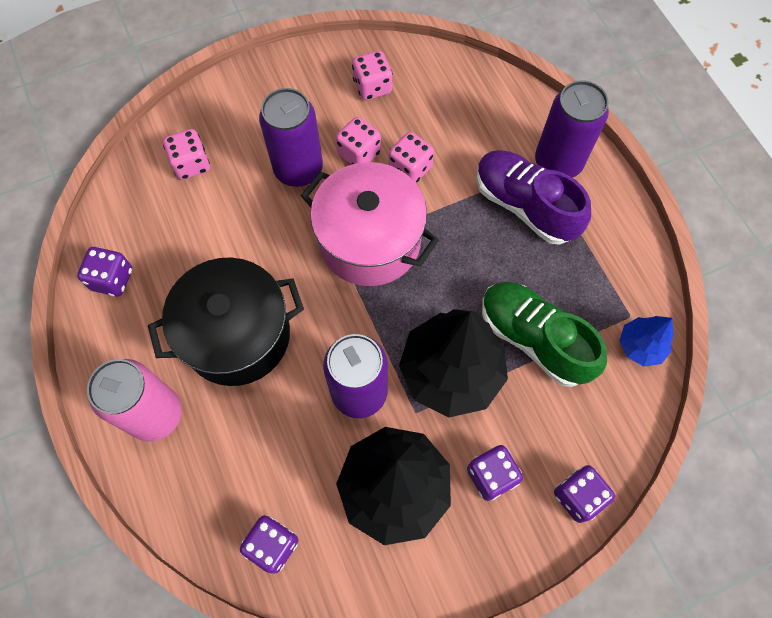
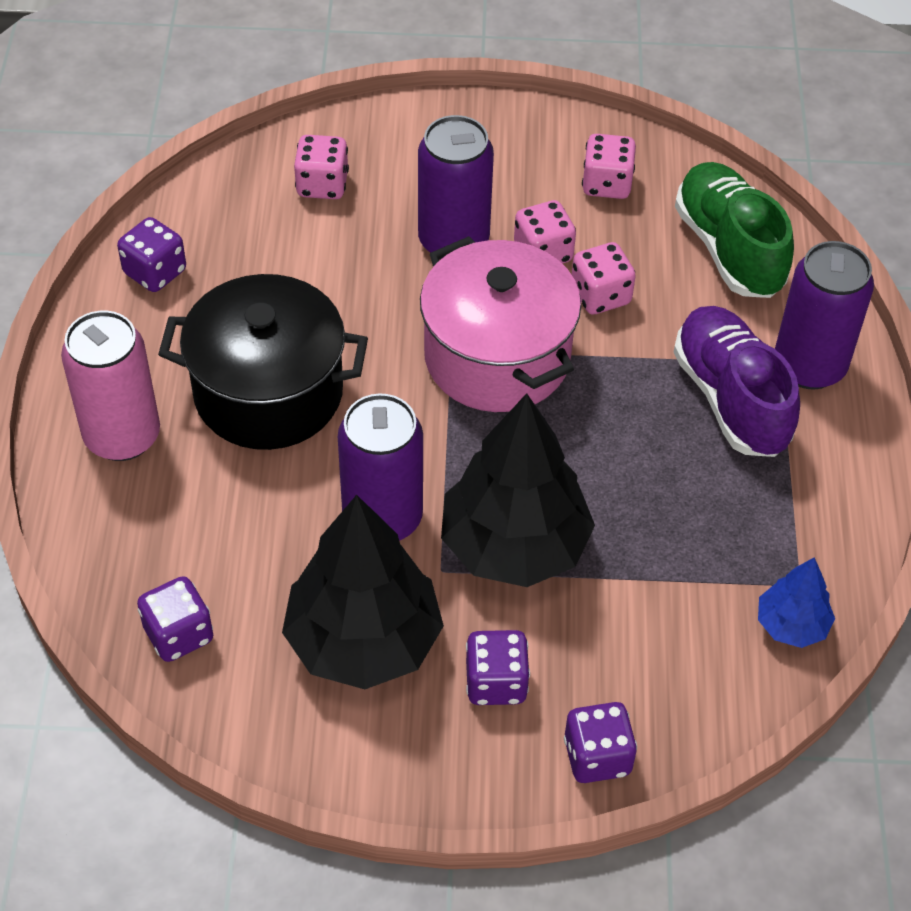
camera: 25 degrees right, 15 degrees down
(534, 339) = (648, 555): green shoe -> green shoe (729, 249)

